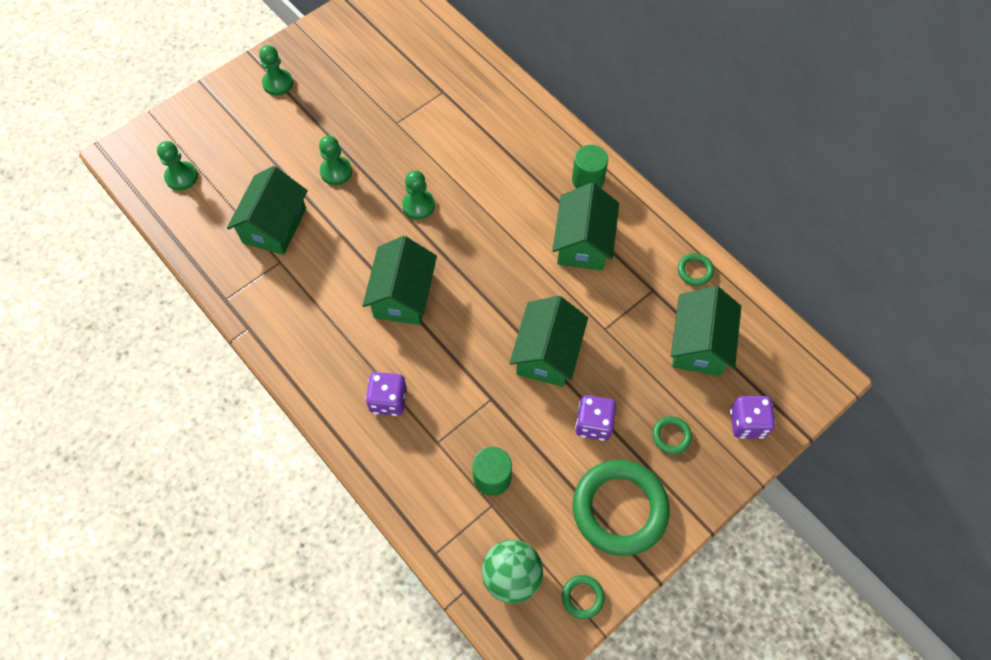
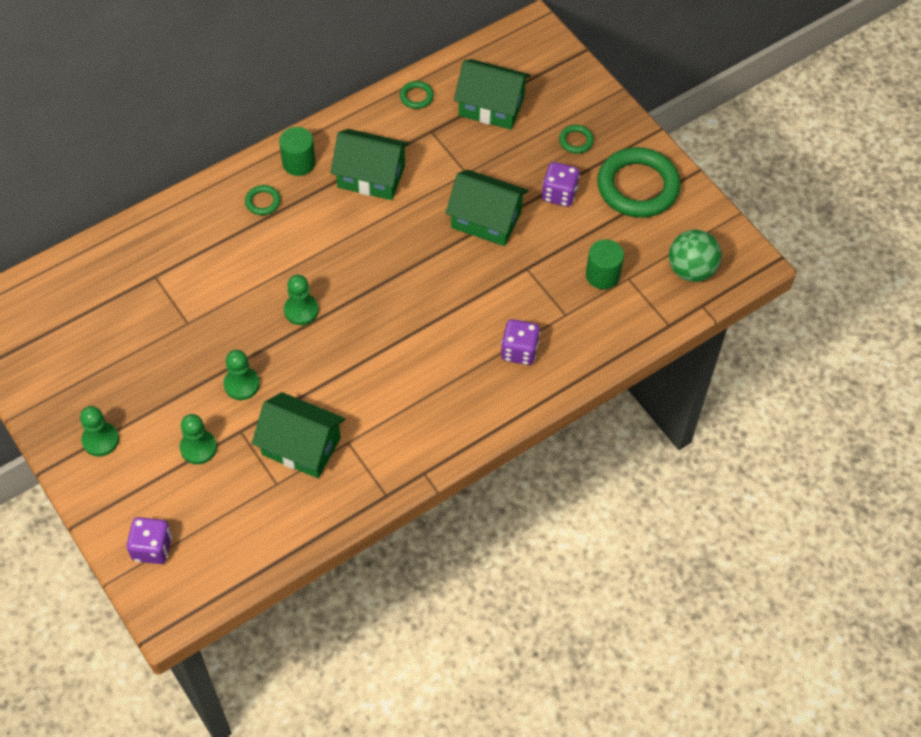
camera: 85 degrees left, 5 degrees down
(181, 177) = (215, 542): green pawn -> green pawn (198, 448)
(403, 295) = (406, 331): green house -> none
(582, 597) = (710, 223): green ring -> green ring (263, 202)
(747, 423) = (569, 87): purple dice -> purple dice (152, 548)

